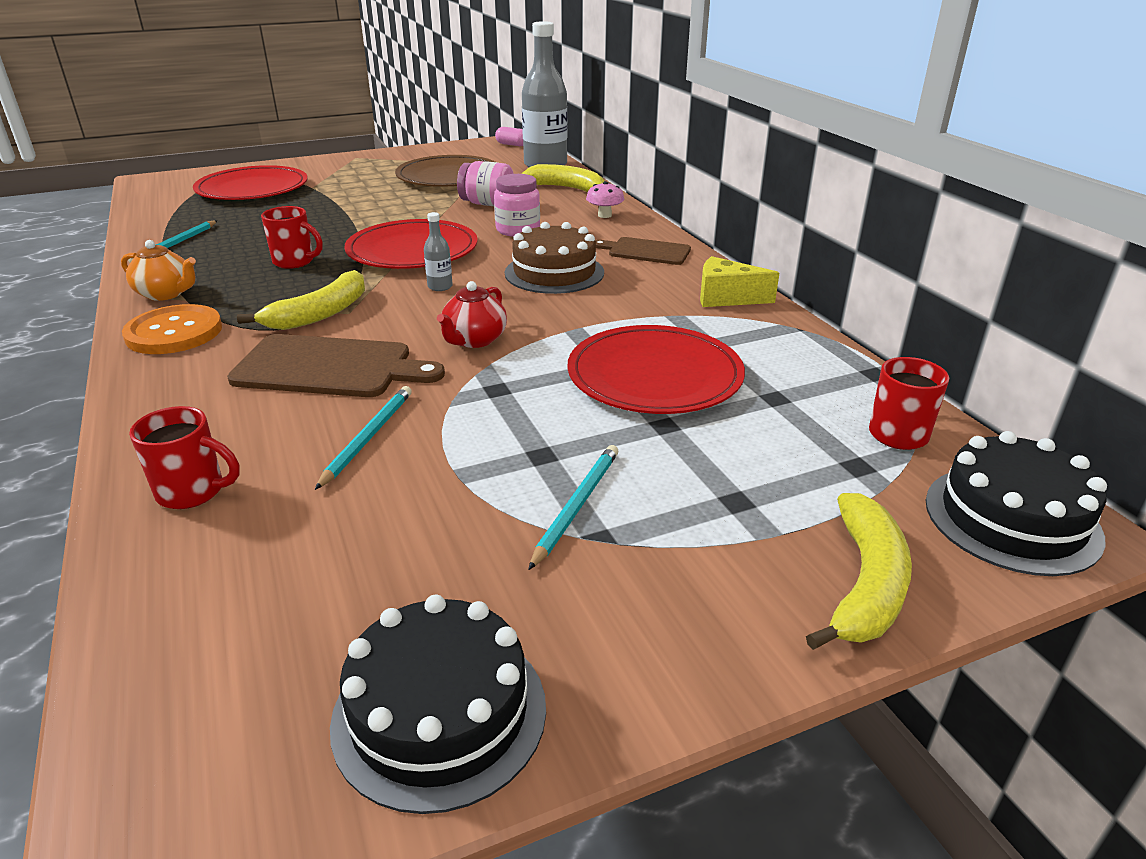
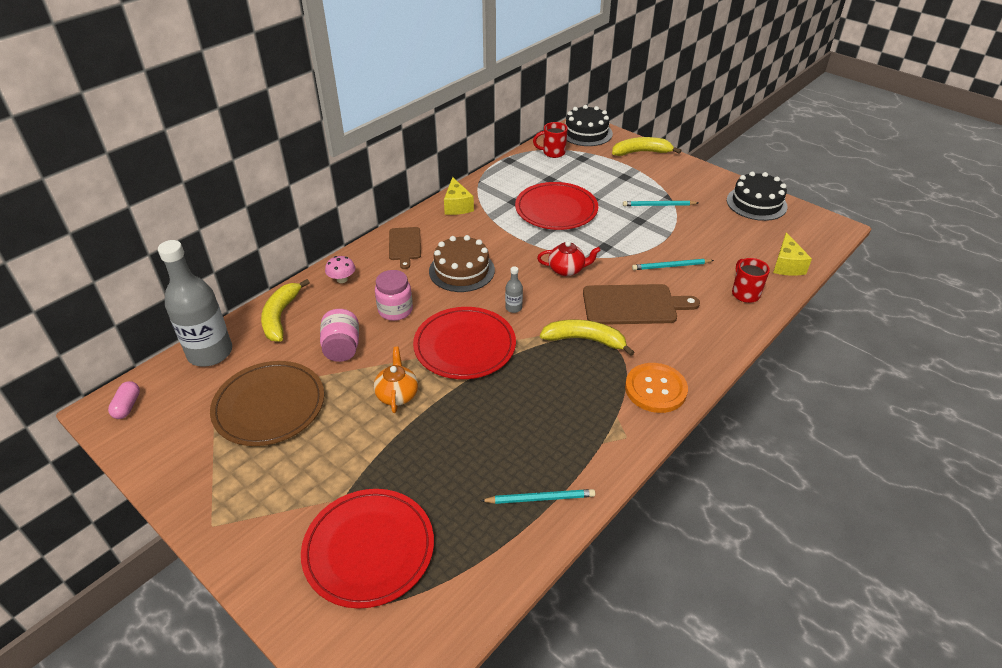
camera: 115 degrees left, 10 degrees up
(166, 294) = (618, 432): orange teapot -> orange teapot (397, 394)
(170, 607) = (786, 265): none -> yellow cheese
(295, 262) = (523, 397): red mug -> none
(329, 367) = (633, 305): brown cutting board -> brown cutting board turned 105 degrees clockwise

